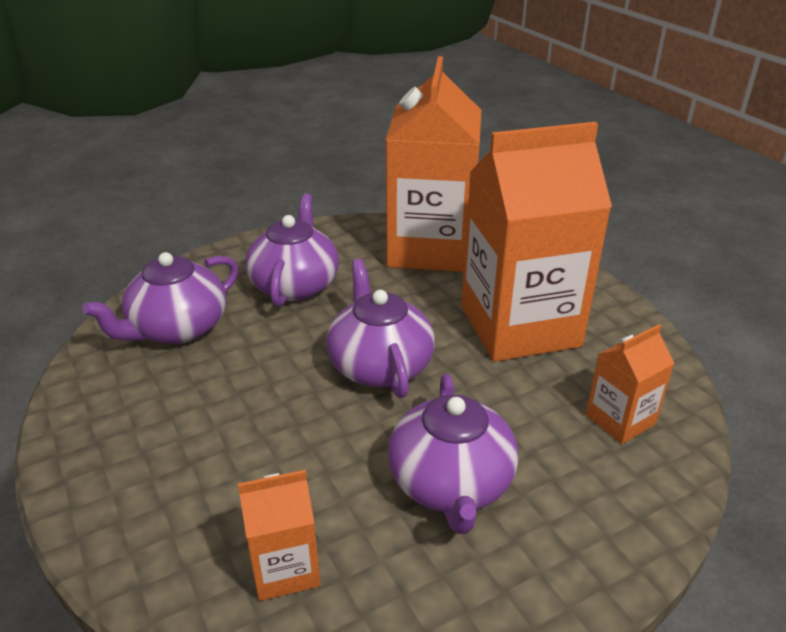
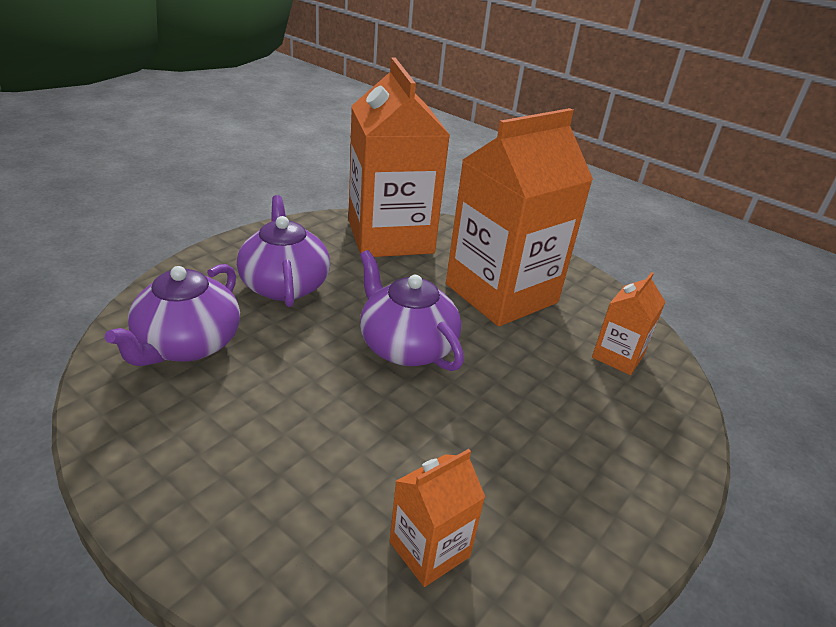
camera: 25 degrees left, 0 degrees up
(451, 484) = (525, 437): purple teapot -> none

